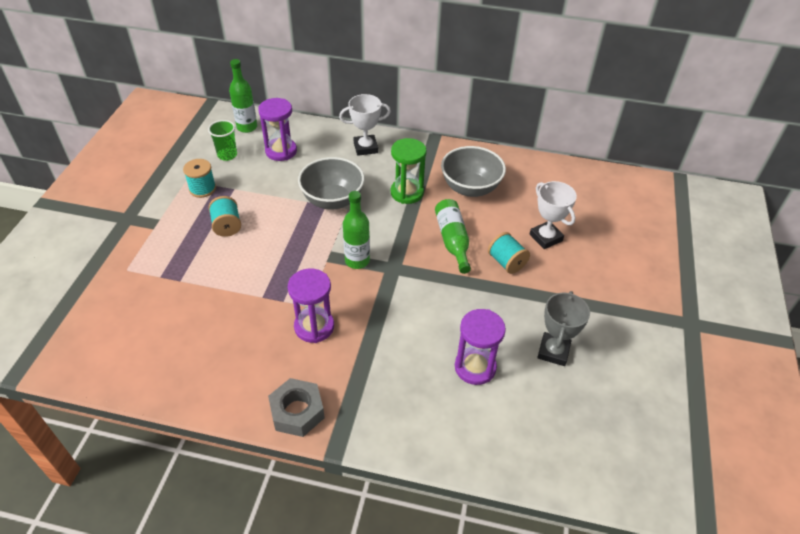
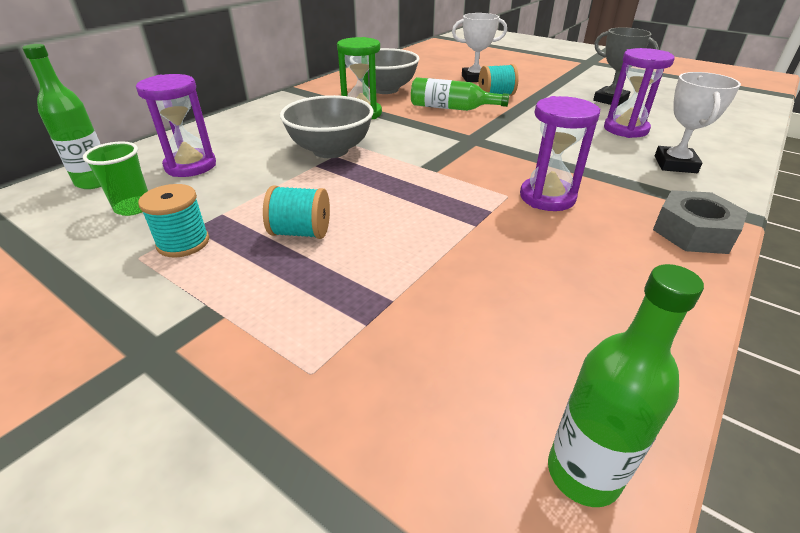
camera: 65 degrees left, 10 degrees down
(357, 261) = (448, 154): green bottle -> green bottle (583, 473)
(365, 148) = (261, 119): white trophy -> white trophy (675, 164)

